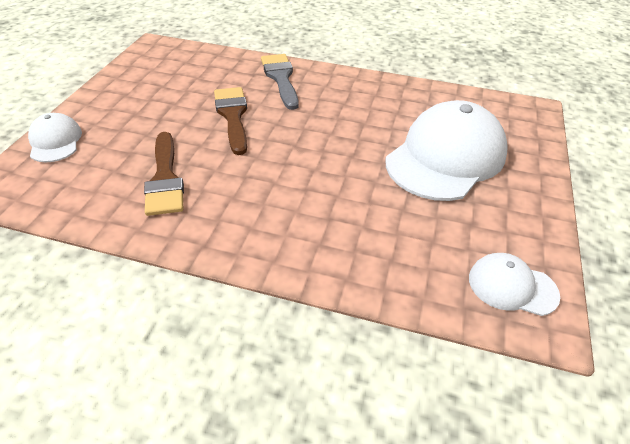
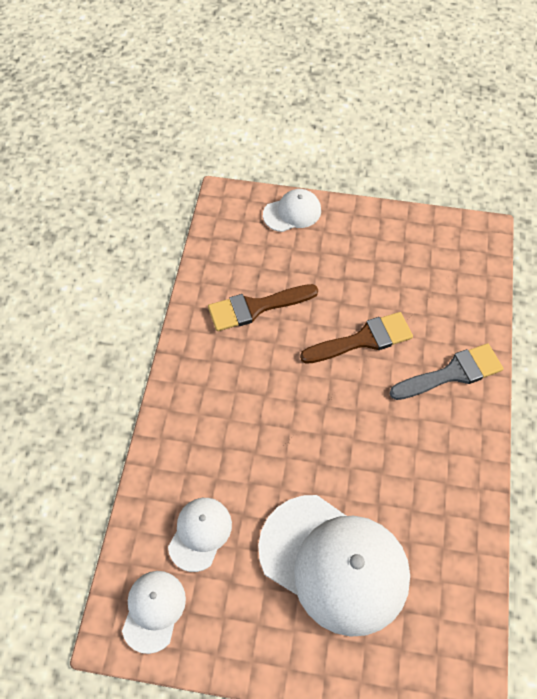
camera: 85 degrees right, 15 degrees up
(424, 243) = (200, 534): none -> white cap

